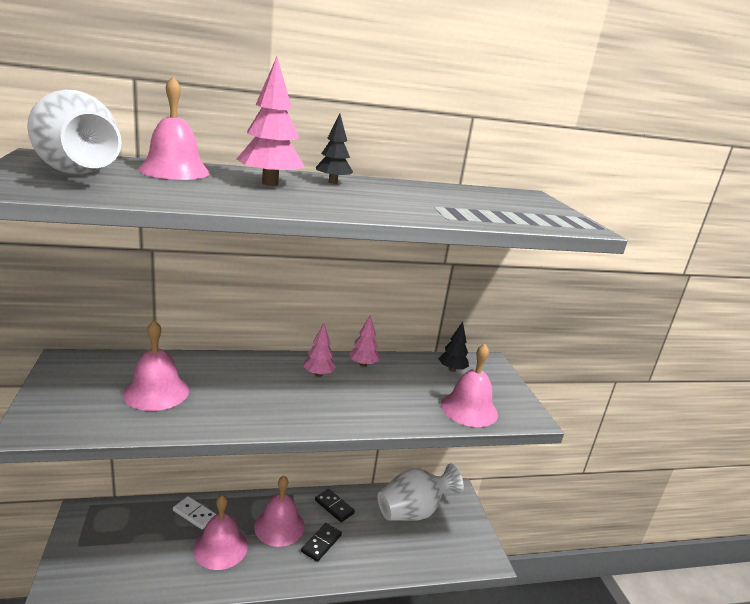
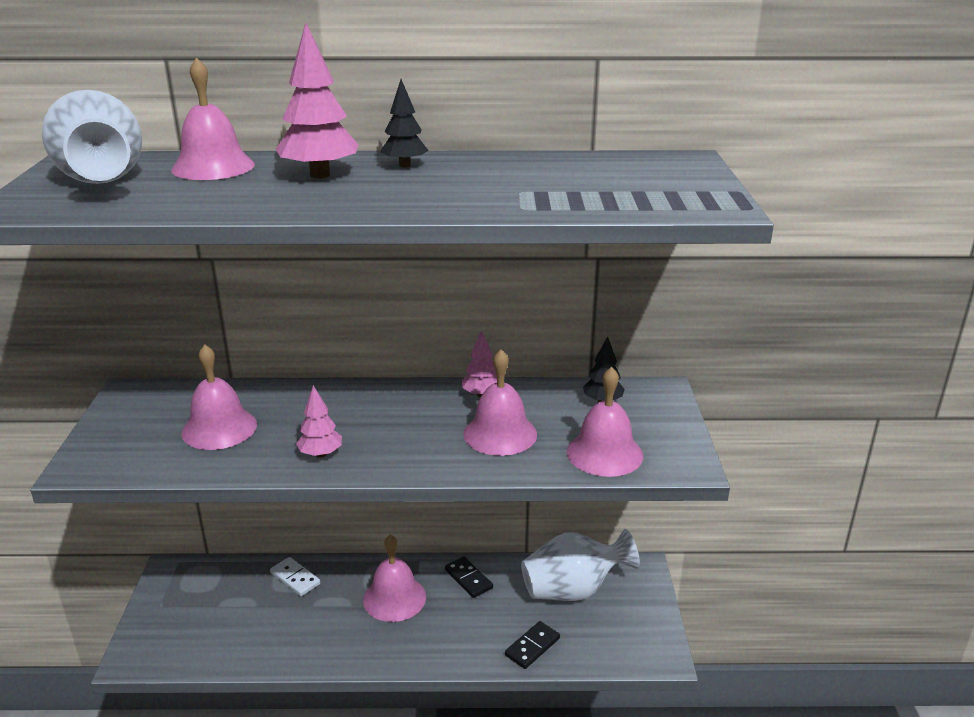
camera: 15 degrees right, 5 degrees up
(220, 547) = (319, 618): pink bell -> pink bell (500, 434)
(318, 374) = (418, 407): pink tree -> pink tree (320, 454)
(321, 543) = (442, 621): black domino -> black domino (532, 647)

